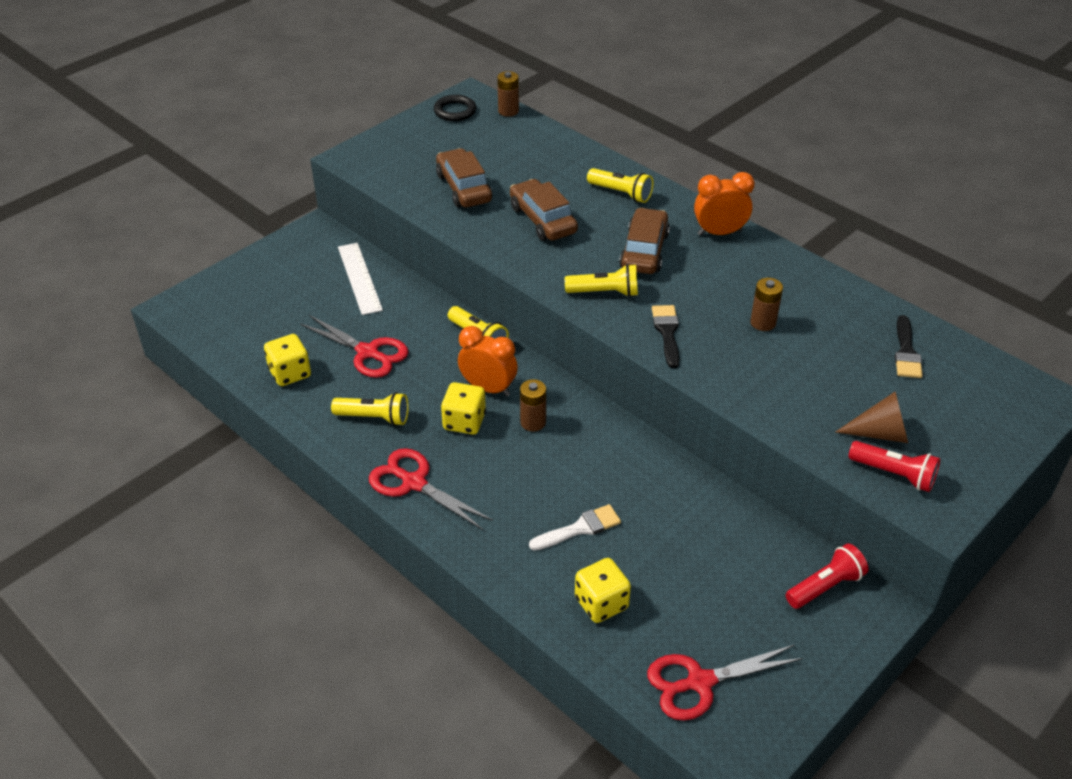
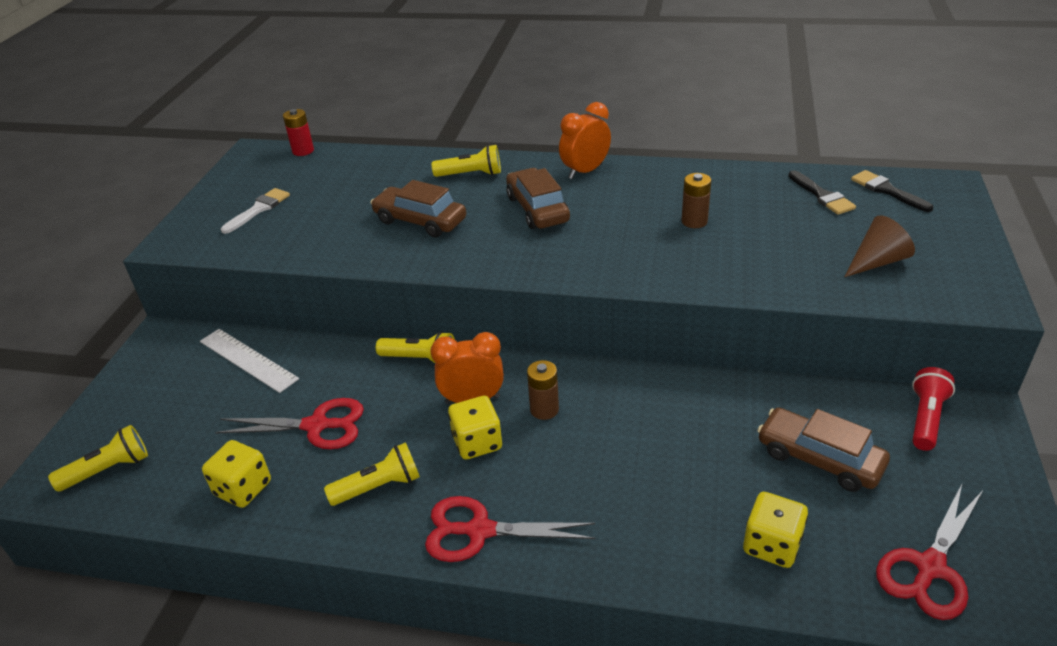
camera: 30 degrees left, 5 degrees down
(455, 111) = (249, 168): black ring -> none
(464, 188) = (317, 225): brown car -> brown car (819, 458)
(508, 111) = (303, 151): brown battery -> red battery
(580, 528) = (682, 484): white brush -> white brush (258, 209)
(605, 292) = (537, 255): yellow flashlight -> yellow flashlight (108, 469)
(667, 332) = (626, 263): black brush -> black brush (887, 190)
(894, 474) = (924, 287): red flashlight -> none

